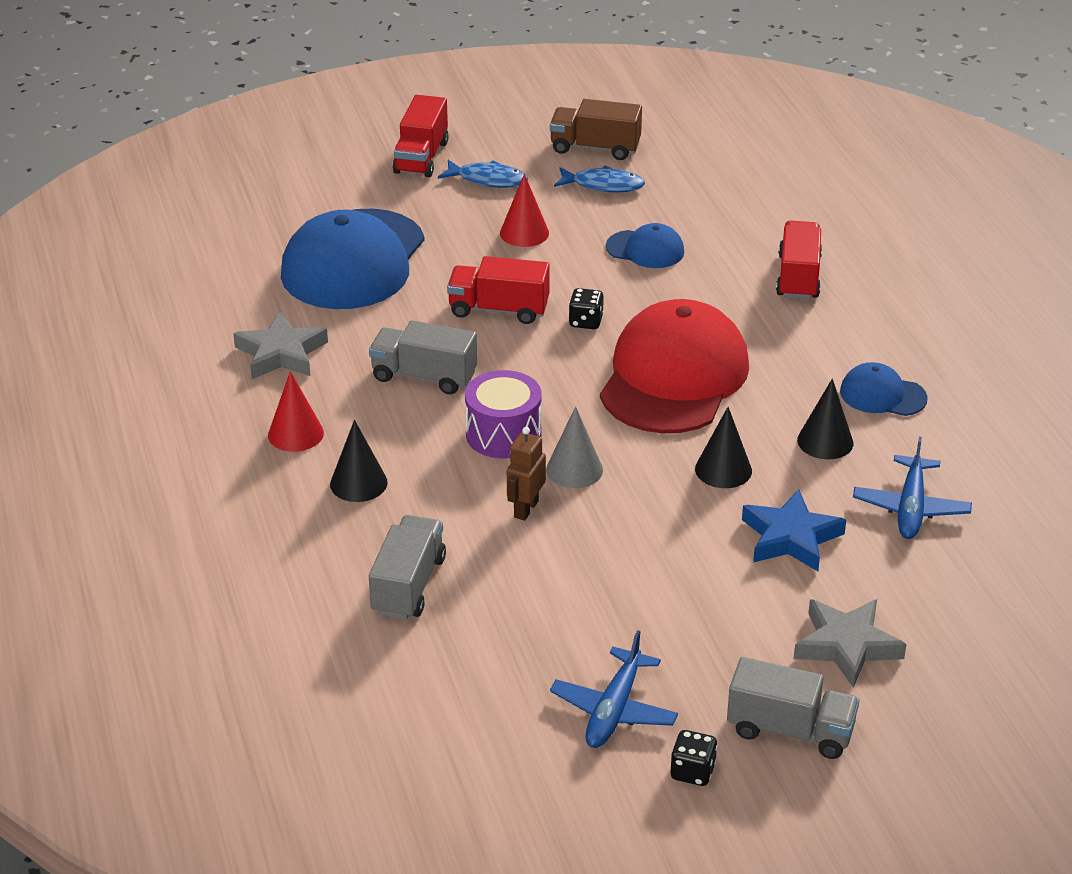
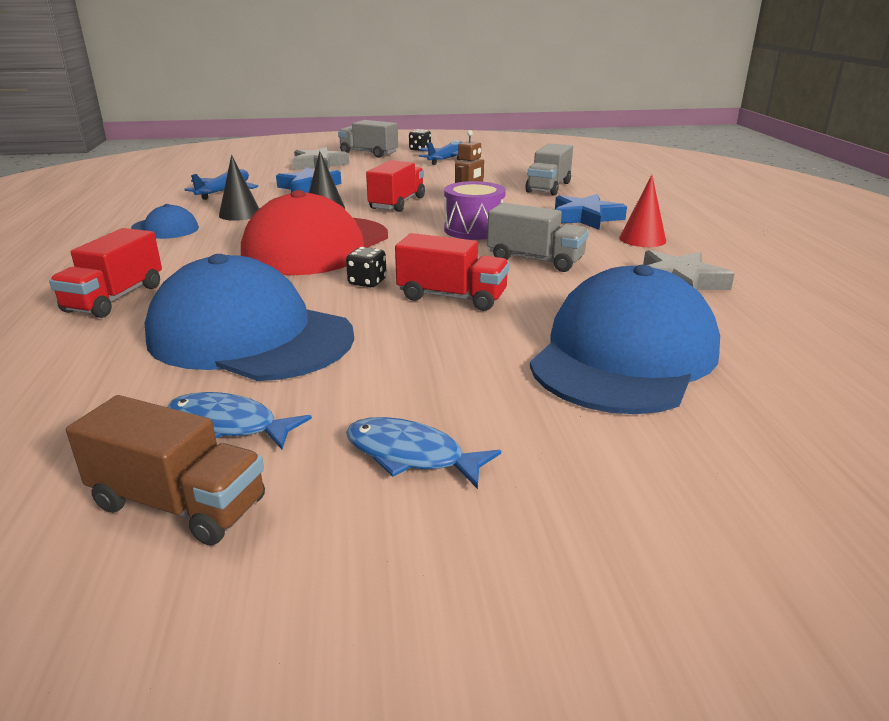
camera: 170 degrees left, 10 degrees down
(358, 483) = (585, 217): black cone -> blue star
(421, 157) = (527, 521): red truck -> red truck (397, 203)
(524, 233) = (389, 367): red cone -> none
(574, 469) = (428, 214): grey cone -> none
(645, 249) = (249, 336): blue cap -> blue cap, size x2.16

